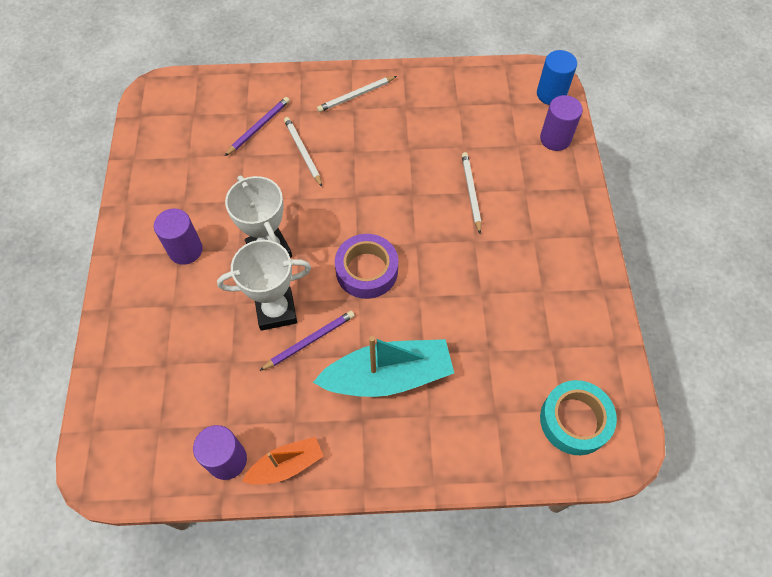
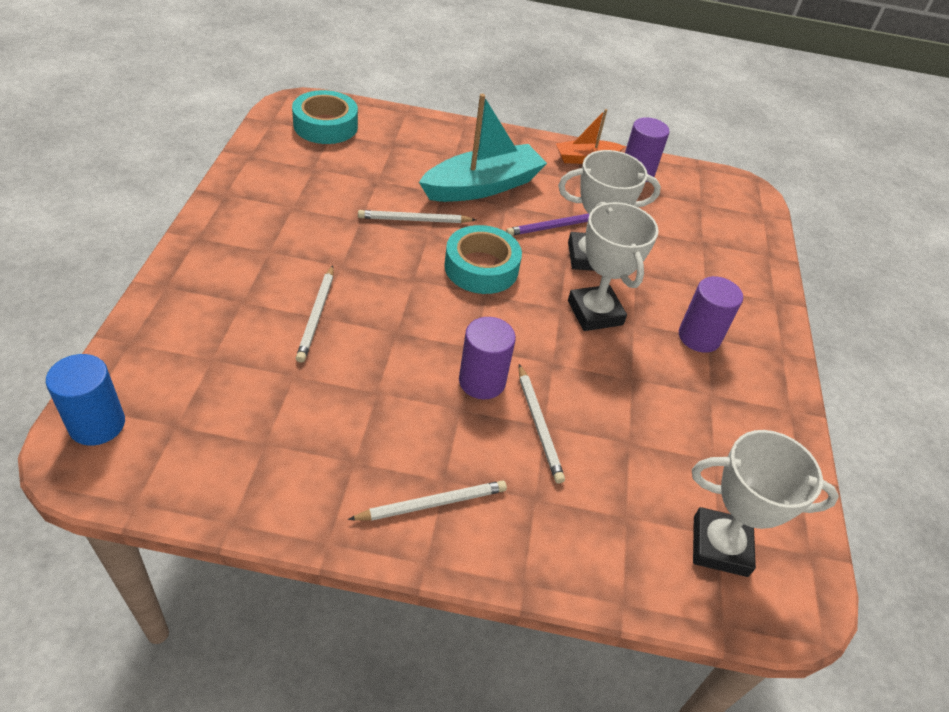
camera: 175 degrees left, 15 degrees down
(193, 109) = (720, 546): none -> white trophy
(258, 127) = (606, 483): purple pencil -> none
(367, 270) = (481, 267): purple tape -> turquoise tape
(388, 376) = (483, 186): turquoise boat -> turquoise boat turned 150 degrees clockwise
(437, 308) = (414, 220): none -> white pencil
(555, 139) = (149, 354): purple cylinder -> purple cylinder (482, 381)

